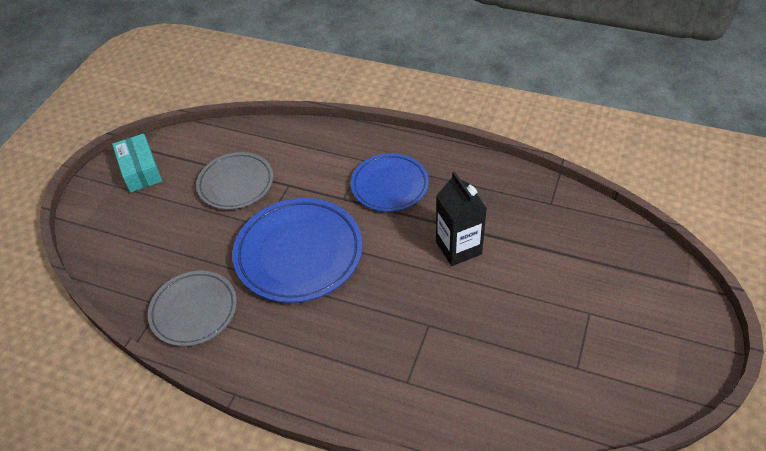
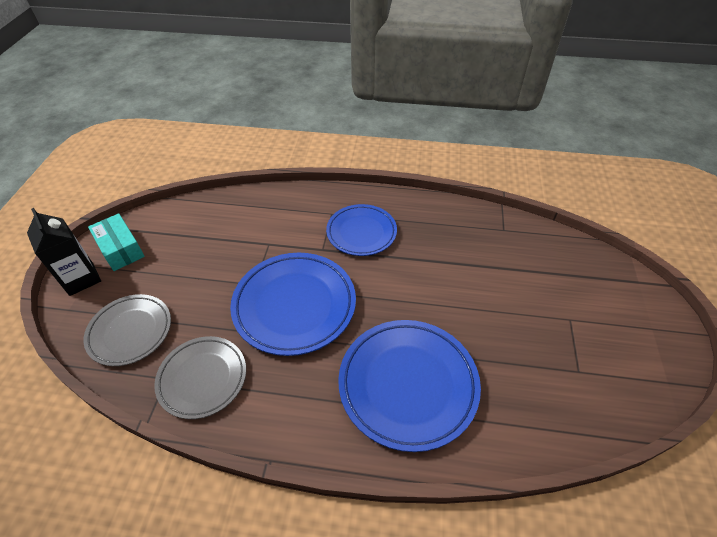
camera: 15 degrees left, 0 degrees up
(236, 184) = (218, 249): grey plate -> grey plate (130, 332)
(391, 350) = (408, 385): none -> blue plate
(458, 248) = (439, 279): black carton -> black carton (81, 279)

